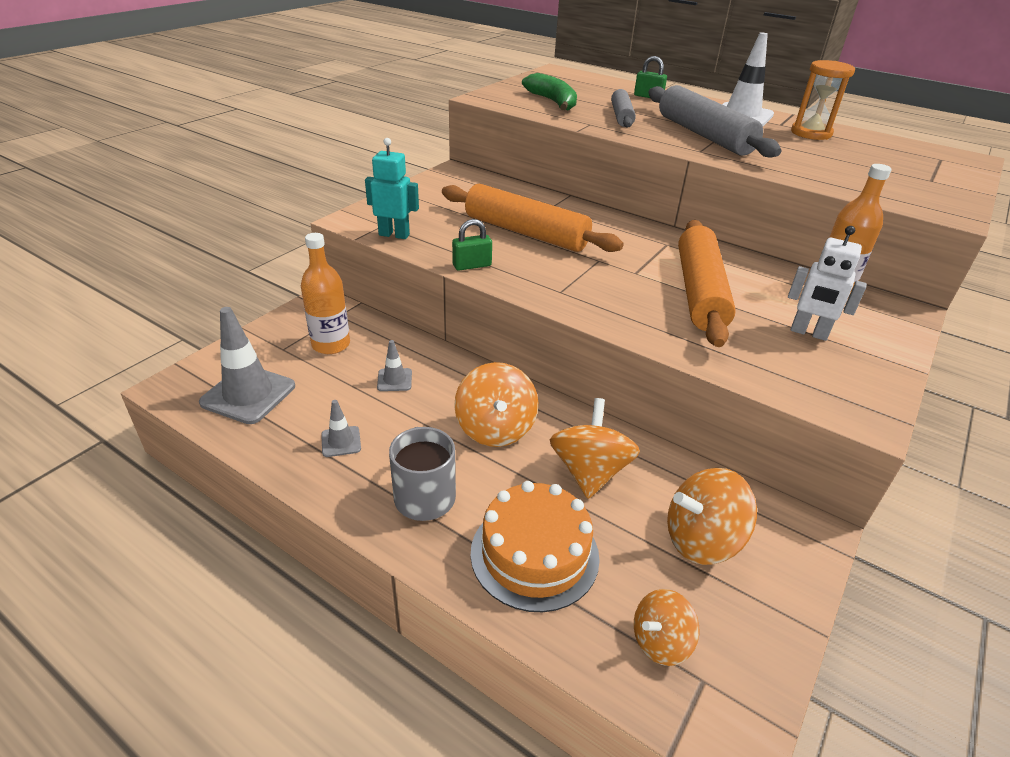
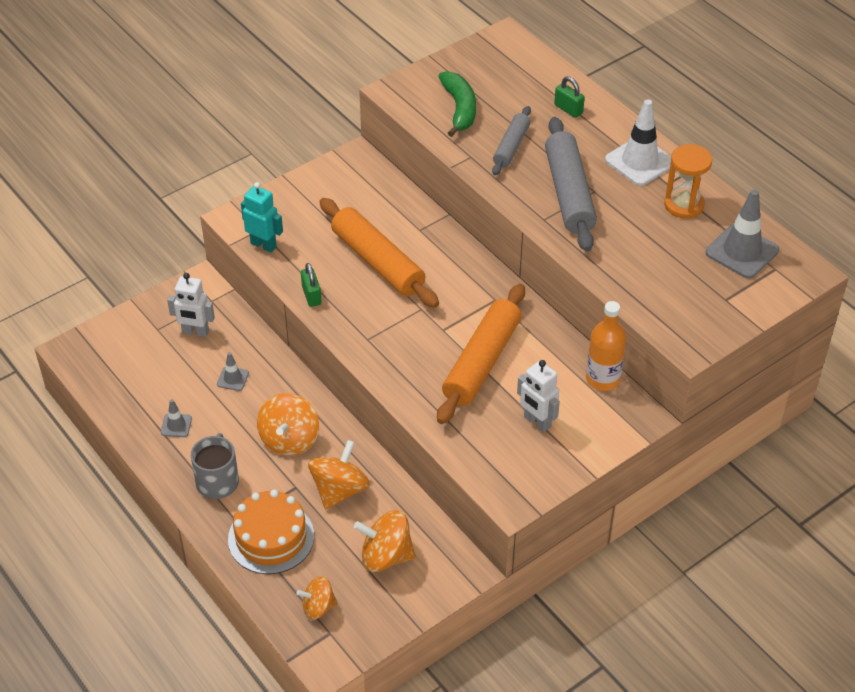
camera: 20 degrees right, 10 degrees up
(248, 394) = (122, 369): grey traffic cone -> grey traffic cone (742, 251)
(331, 344) = (195, 332): orange bottle -> white robot
(472, 265) = (311, 295): green padlock -> green padlock turned 75 degrees clockwise

